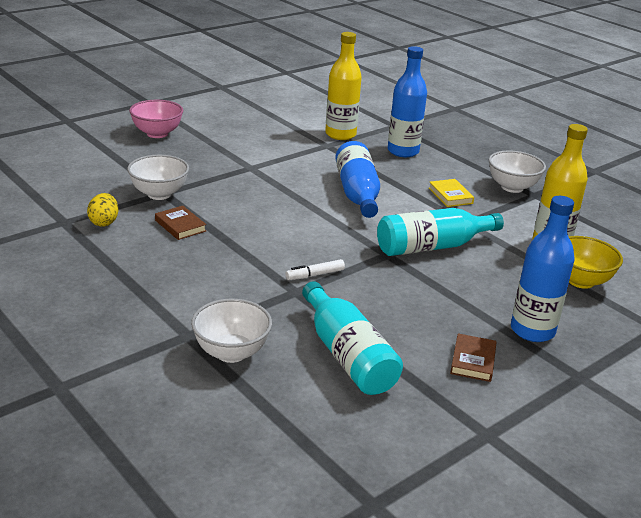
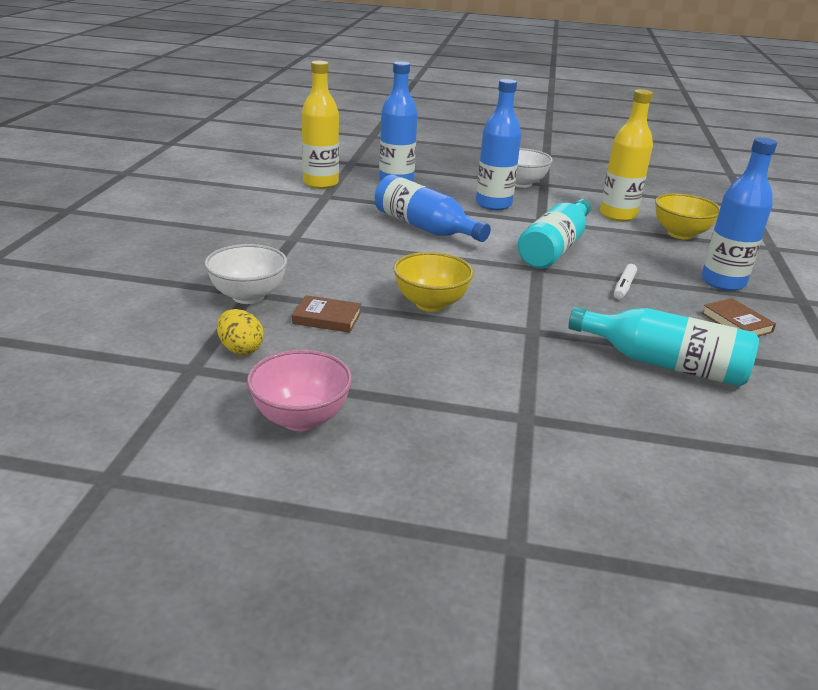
camera: 40 degrees left, 0 degrees up
(157, 133) = (135, 238): pink bowl -> pink bowl (301, 418)
(231, 352) = (588, 412): white bowl -> none
(260, 245) = (431, 304): none -> yellow bowl
(315, 275) = (520, 309): white marker -> white marker (623, 287)
(450, 196) = (493, 204): yellow book -> blue bottle

